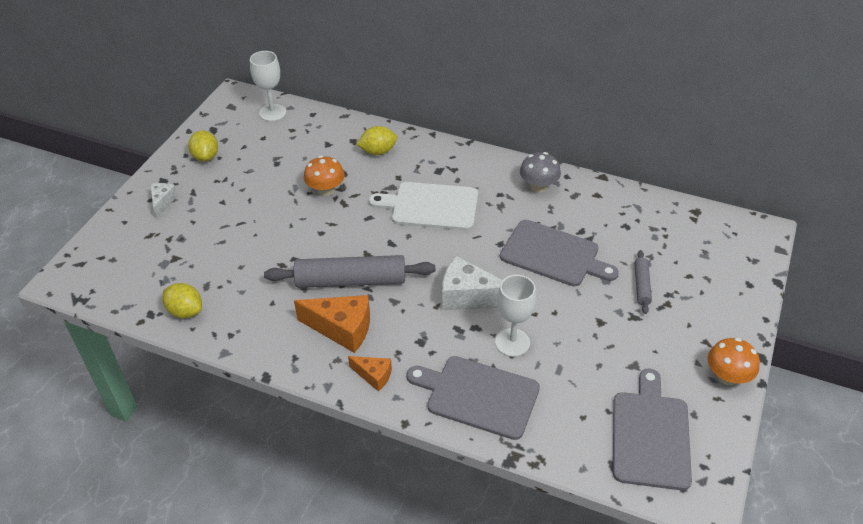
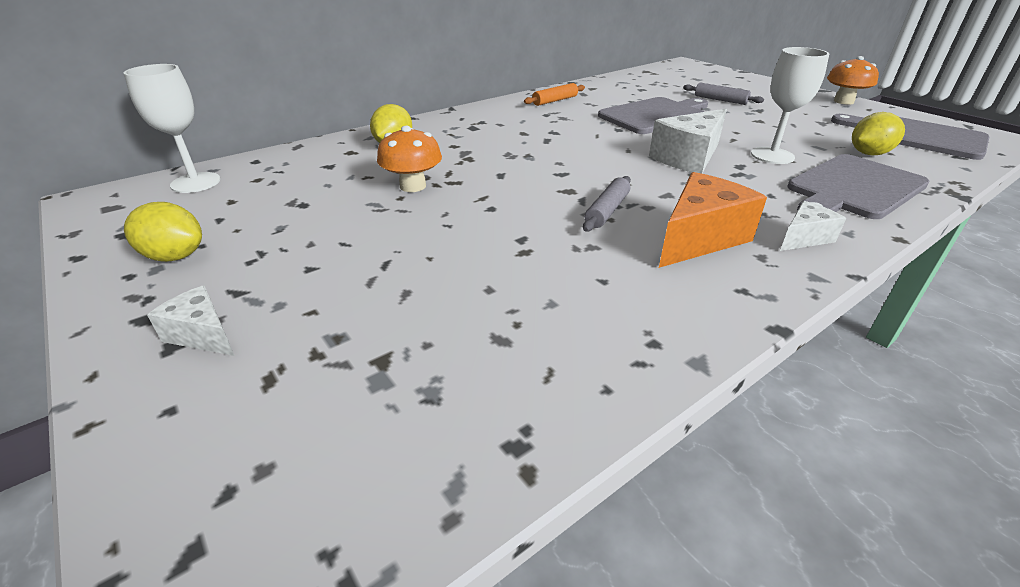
camera: 60 degrees left, 10 degrees down
(185, 311) = (550, 385): yellow lemon -> yellow lemon (869, 154)
(351, 281) = (607, 210): grey rolling pin -> grey rolling pin, size x0.49
(374, 376) = (804, 238): orange cheese -> white cheese
(431, 206) = (525, 142): white cutting board -> none
(538, 186) = (555, 100): grey mushroom -> orange rolling pin

